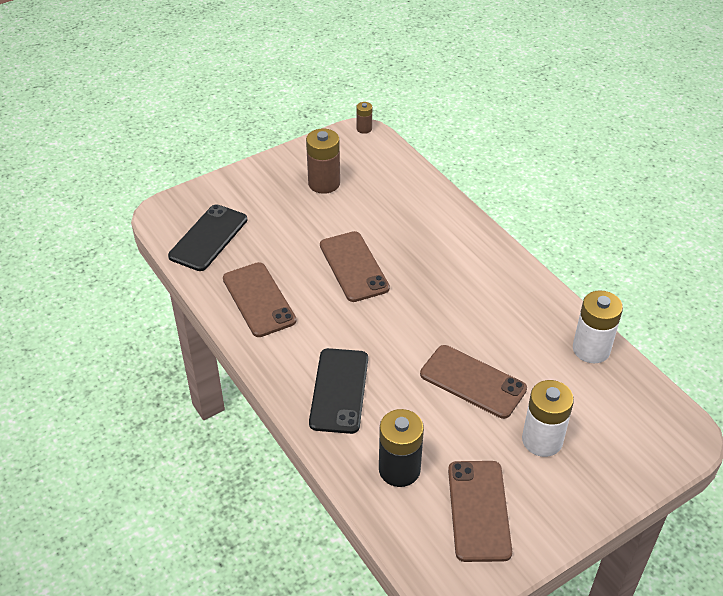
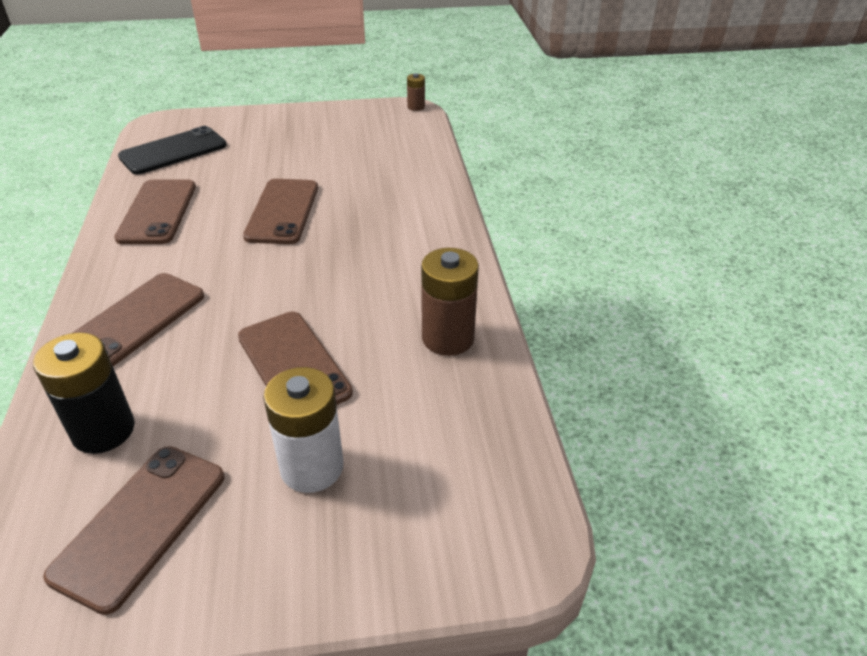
camera: 25 degrees right, 5 degrees down
(324, 183) = (330, 138): brown battery -> brown battery (448, 338)
(339, 390) = (137, 320): black phone -> brown phone
(591, 349) = (479, 380): white battery -> none

